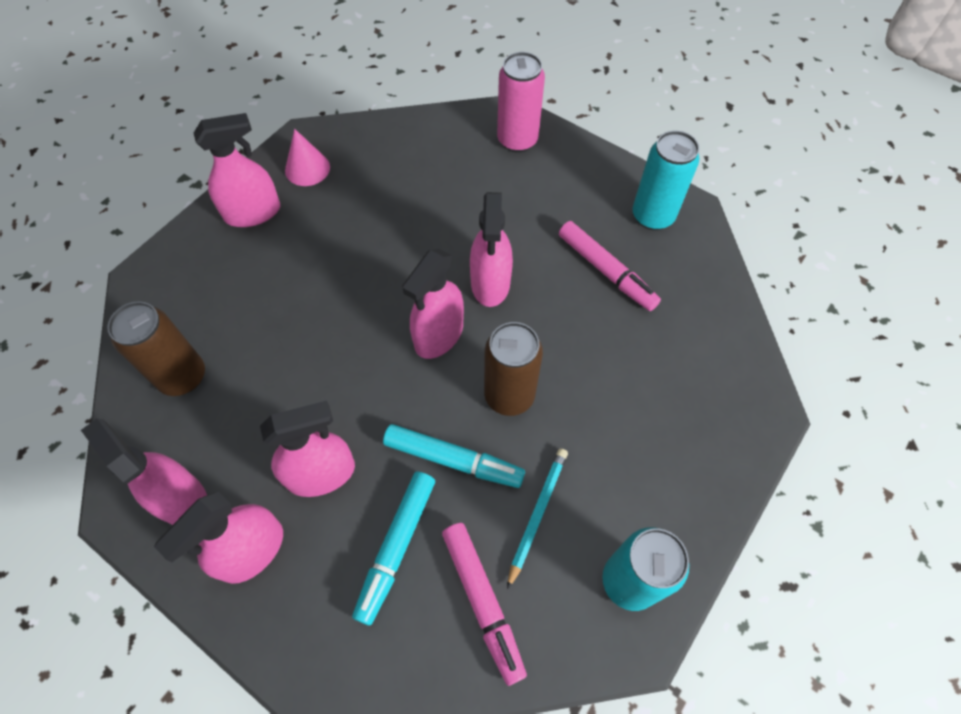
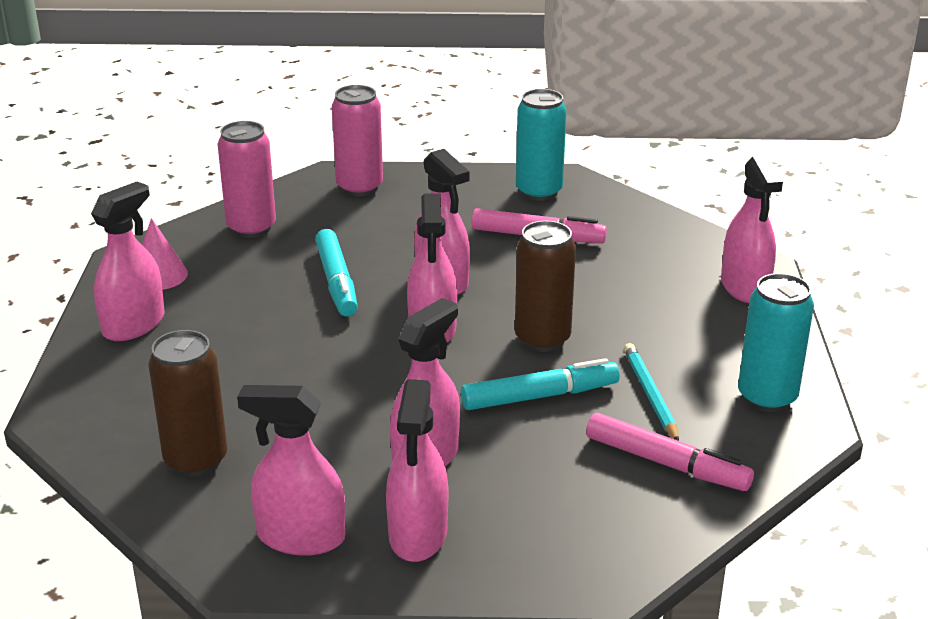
camera: 35 degrees left, 30 degrees down
(396, 547) = (553, 468): turquoise marker -> turquoise marker (336, 282)
(405, 148) = (251, 228): none -> pink can
(729, 433) = (744, 287): none -> pink spray bottle

